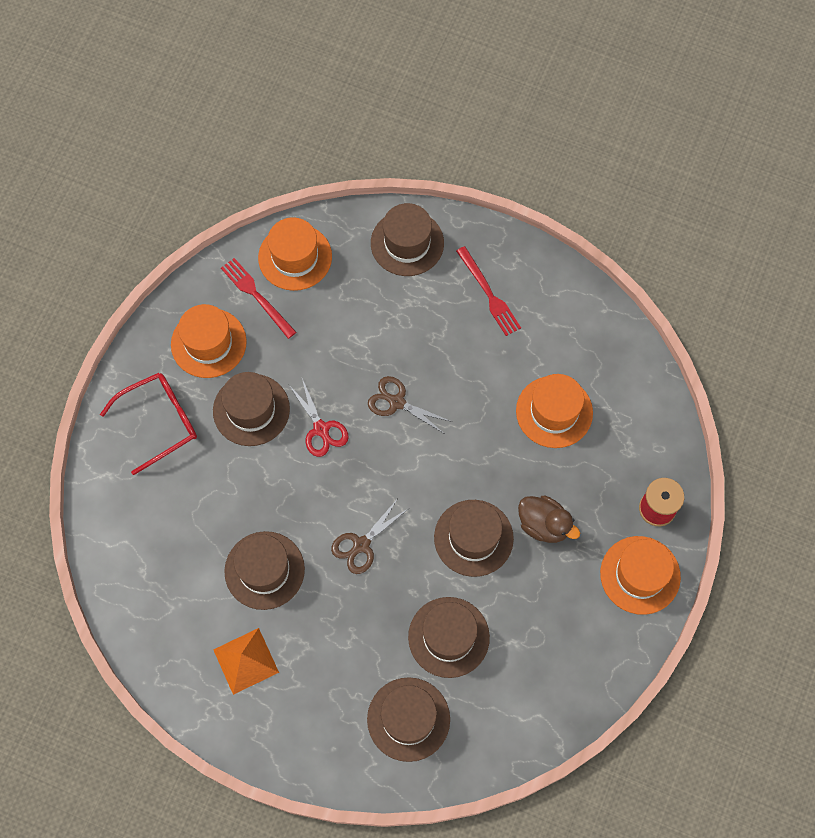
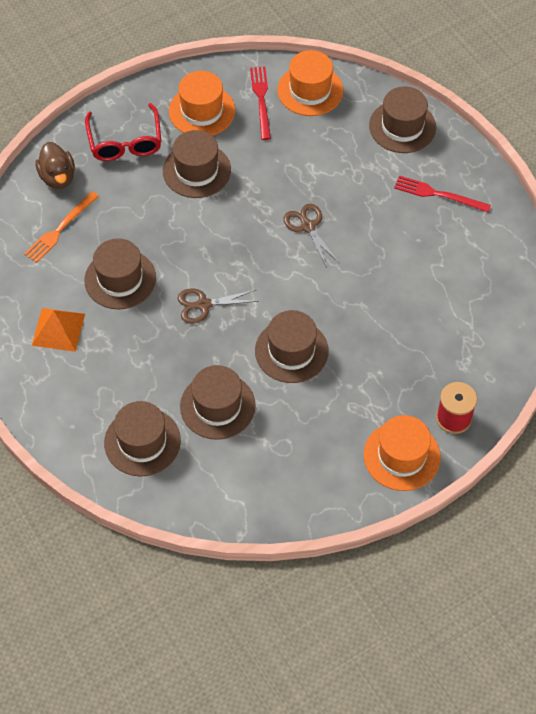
camera: 35 degrees right, 10 degrees down
(159, 422) = (125, 141): red glasses -> red glasses turned 75 degrees clockwise
(167, 556) = (60, 229): none -> orange fork
(321, 429) = (237, 212): red scissors -> none
(489, 294) = (438, 194): red fork -> red fork turned 105 degrees clockwise
(544, 525) = (353, 375): brown duck -> brown duck (58, 177)
(554, 412) = (425, 303): orange hat -> none

